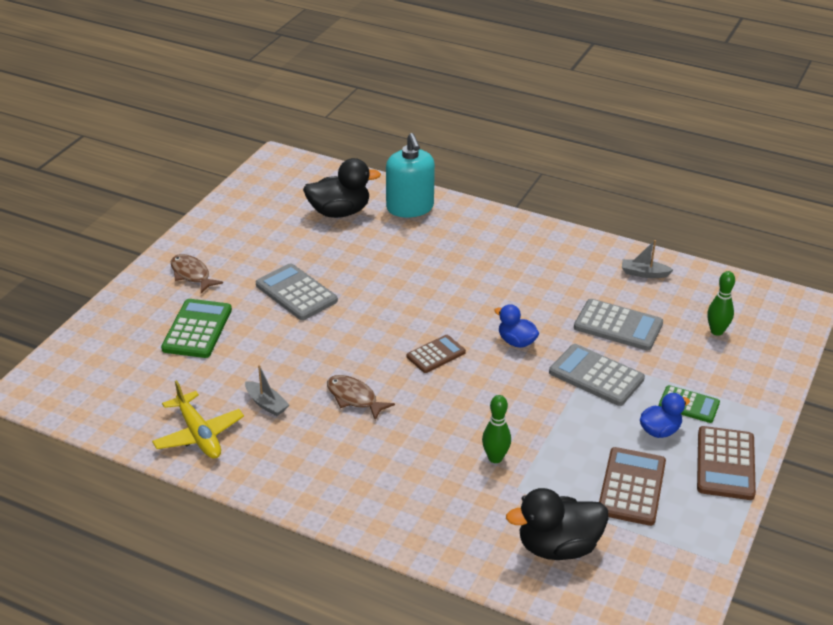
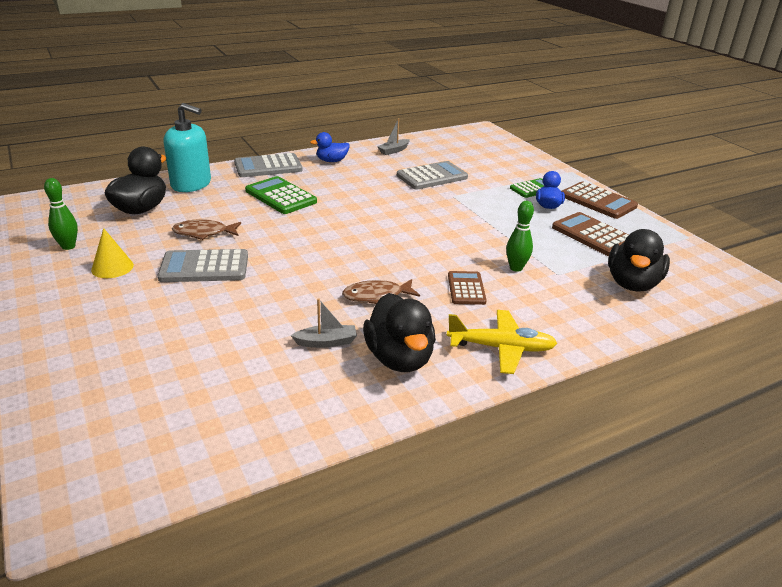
camera: 55 degrees left, 5 degrees down
(191, 274) = (81, 307): brown fish -> brown fish (203, 233)
(197, 329) = (165, 337): green calculator -> green calculator (280, 196)
(199, 434) = (318, 400): yellow plane -> yellow plane (501, 348)
(249, 254) = (112, 267): none -> yellow cone
(283, 450) = (399, 358): none -> black duck
(436, 354) = (373, 243): brown calculator -> brown calculator (466, 288)
(516, 342) = (401, 211): blue duck -> blue duck (331, 161)
(596, 376) = (471, 202): grey calculator -> grey calculator (268, 167)
(717, 331) = (476, 156): green bowling pin -> green bowling pin (68, 246)

